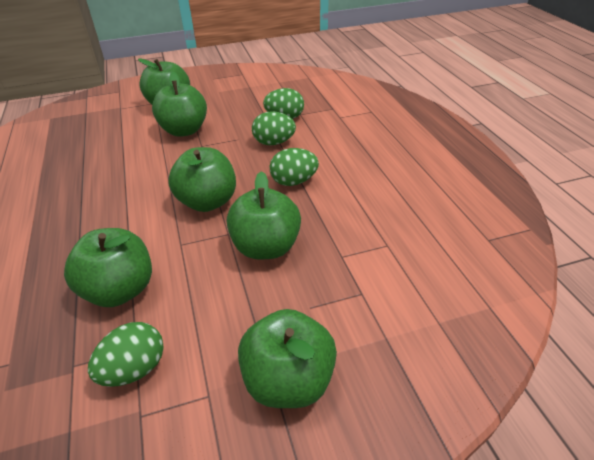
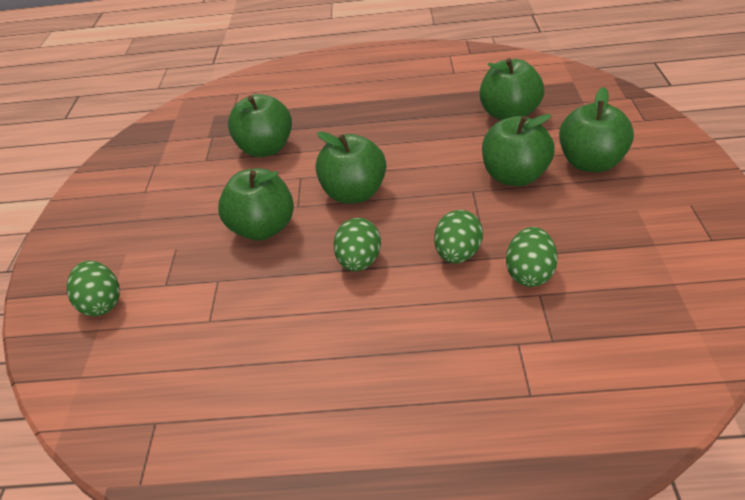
camera: 110 degrees right, 0 degrees up
(134, 369) = (189, 160): green egg -> green egg (101, 304)
(288, 380) = (124, 228): green apple -> green apple (509, 114)

